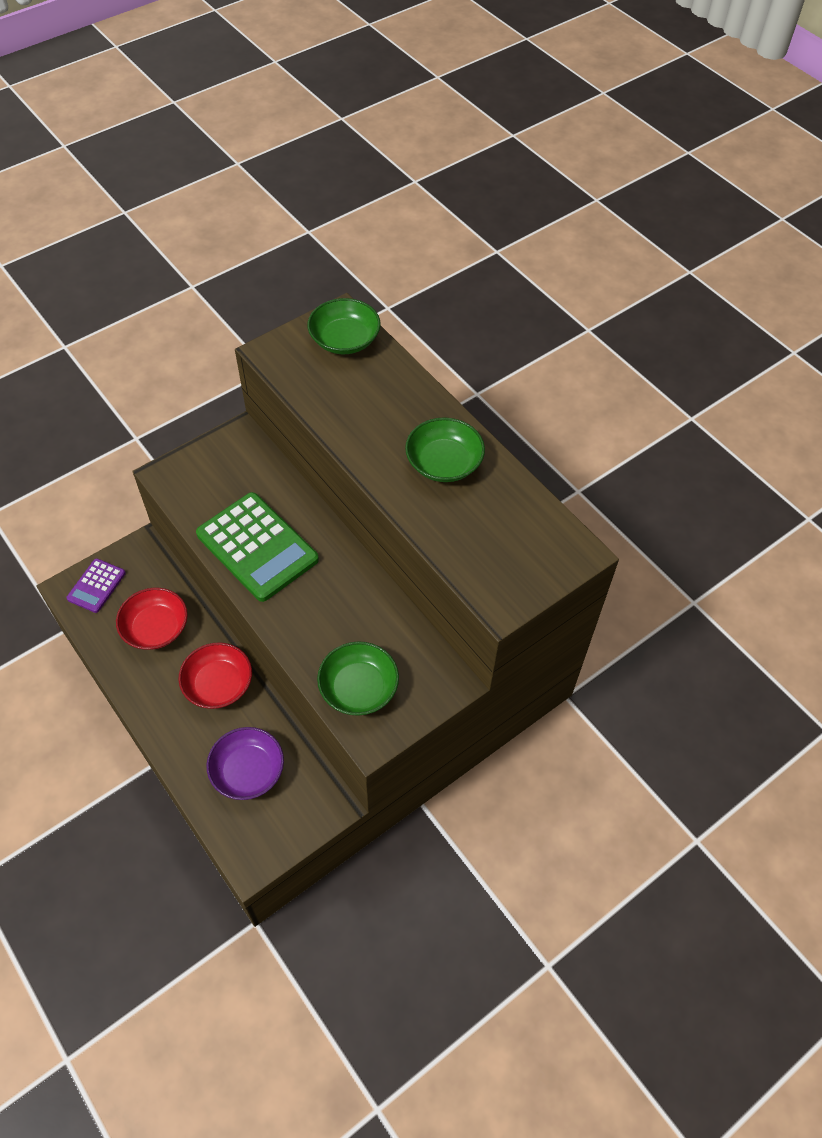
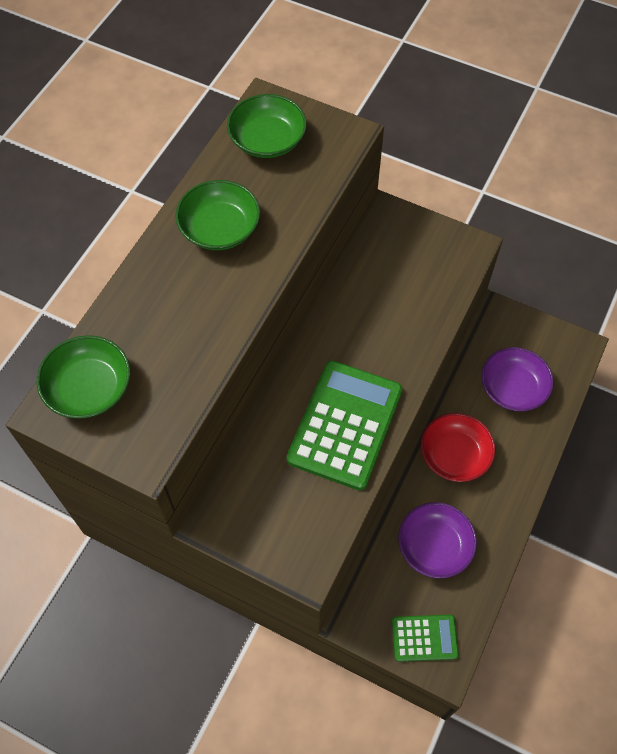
camera: 115 degrees left, 5 degrees up
(96, 586) = (424, 638): purple calculator -> green calculator
(155, 628) = (434, 546): red bowl -> purple bowl
(358, 688) = (434, 274): green bowl -> green bowl (267, 140)

